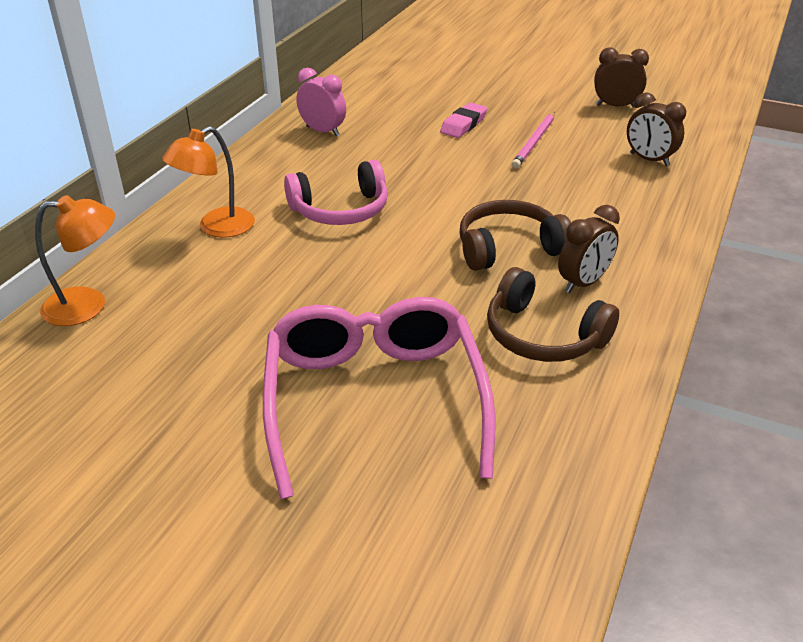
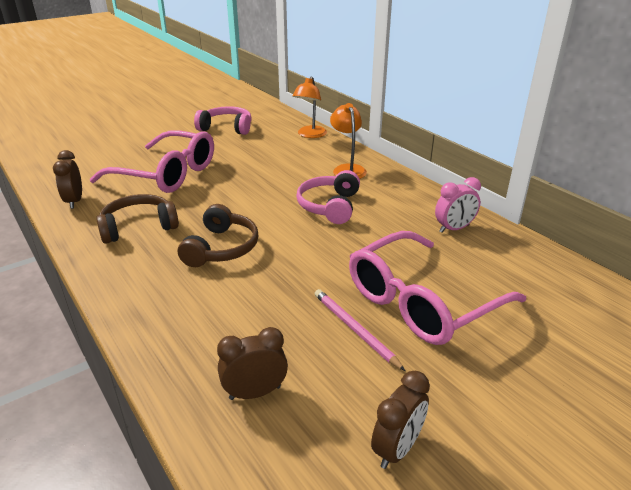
camera: 120 degrees right, 5 degrees down
(96, 435) = (226, 128): none -> pink headphones
(463, 124) = (422, 301): pink eraser -> pink glasses
(583, 283) = (155, 260): brown clock -> brown clock (74, 201)

